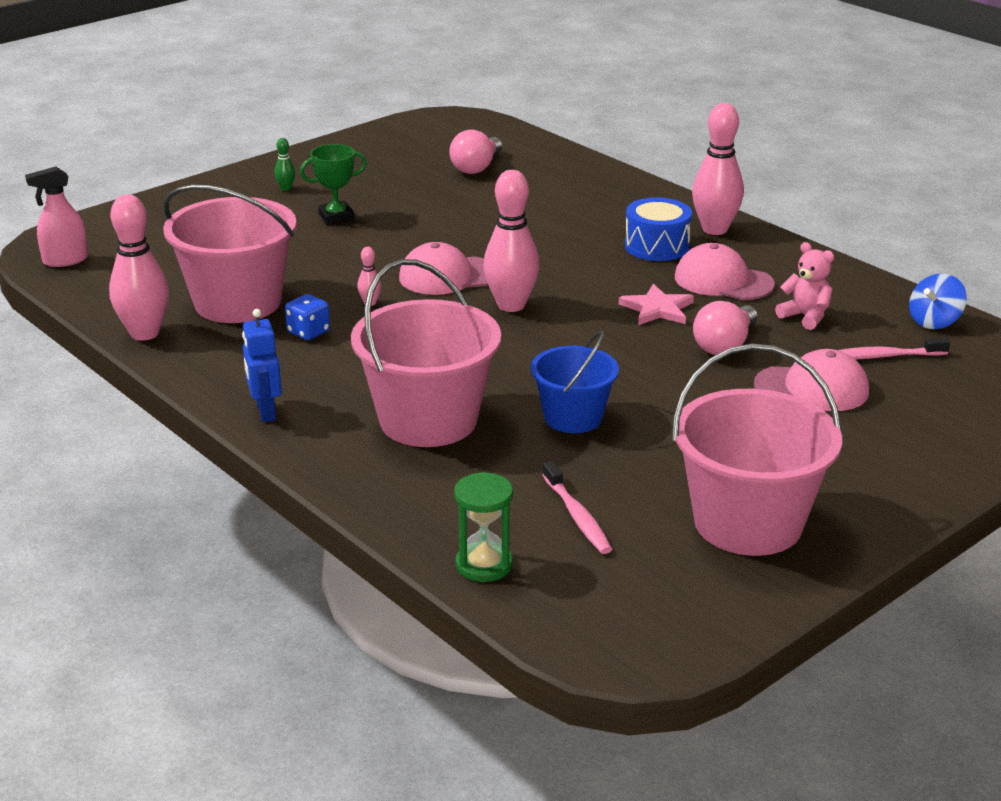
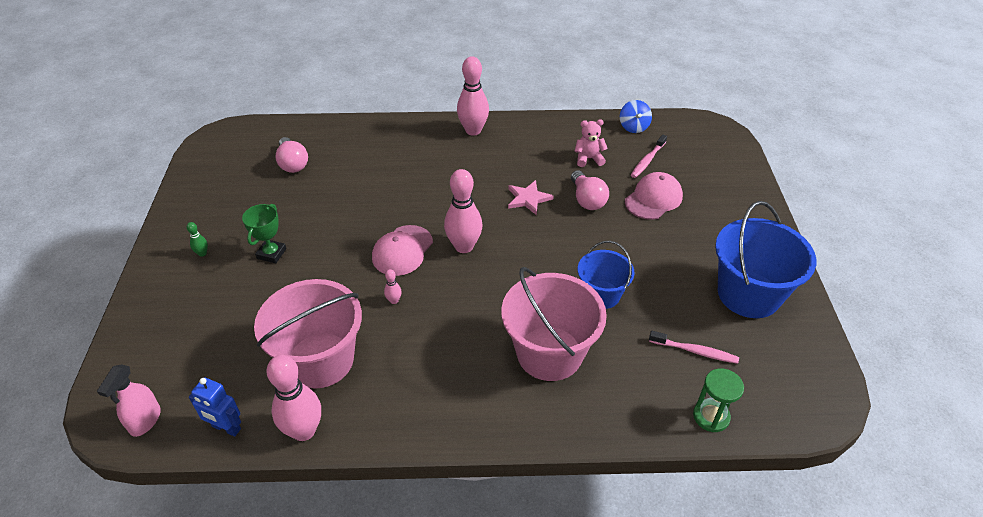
camera: 50 degrees left, 15 degrees up
(265, 412) = (468, 422): blue robot -> blue robot (226, 428)
(308, 332) = (396, 348): blue dice -> none
(657, 246) = (466, 159): blue drum -> none
(723, 281) = (526, 161): pink cap -> none
(748, 523) = (748, 294): pink bucket -> blue bucket

